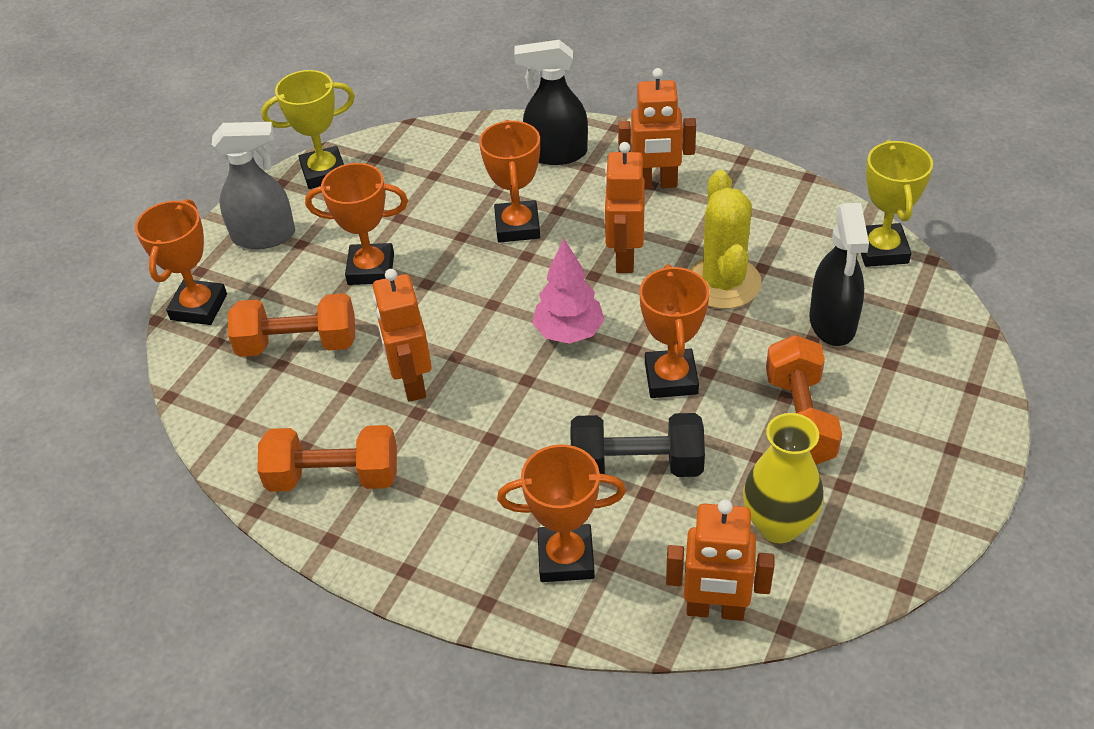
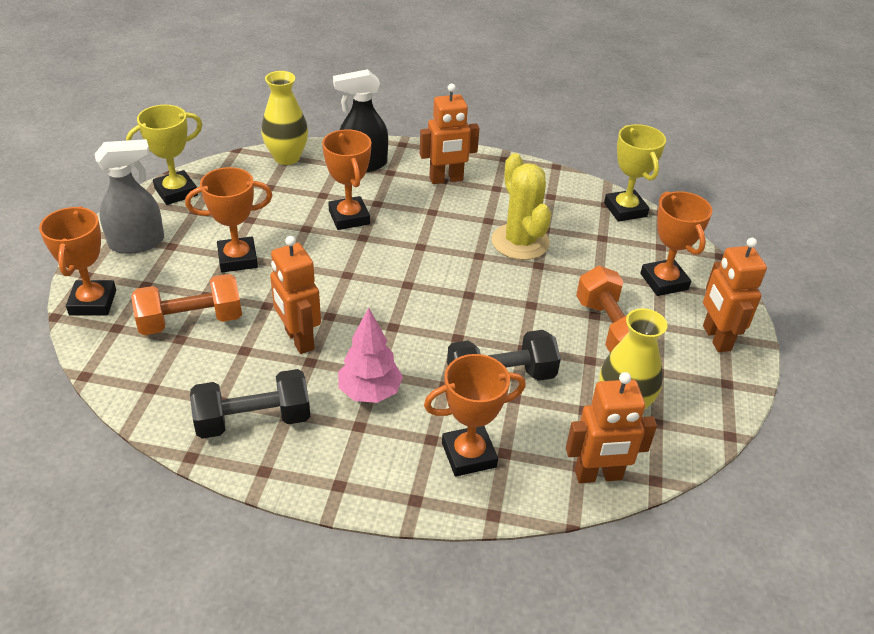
camera: 20 degrees left, 5 degrees down
(334, 477) = (253, 420): orange dumbbell -> black dumbbell
(465, 136) = (287, 158): none -> yellow vase
(569, 333) = (415, 289): pink tree -> pink tree (370, 392)
(624, 258) = (440, 232): orange robot -> orange robot (716, 338)
(671, 378) = (505, 312): orange trophy -> orange trophy (664, 281)
(832, 323) = (609, 261): black spray bottle -> none

